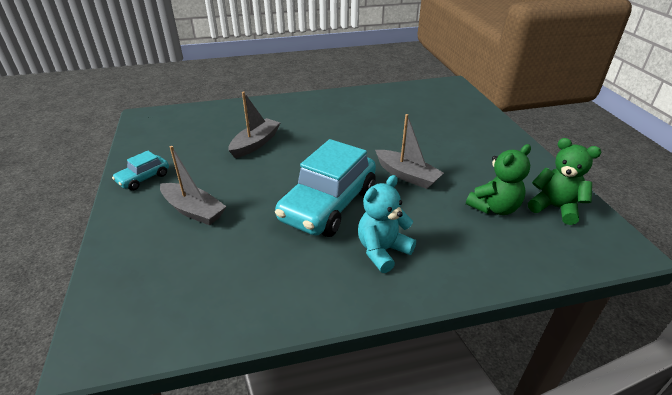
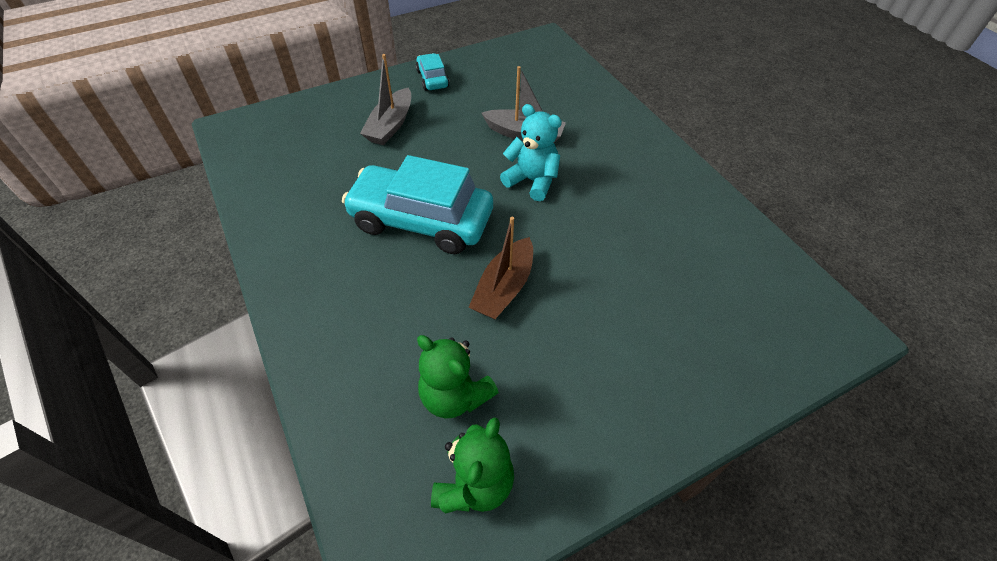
camera: 75 degrees right, 15 degrees up
(143, 178) = (432, 79): turquoise car -> turquoise car turned 45 degrees clockwise
(382, 251) = (350, 279): turquoise teddy bear -> turquoise teddy bear (532, 181)
(407, 175) = (504, 288): grey boat -> brown boat

